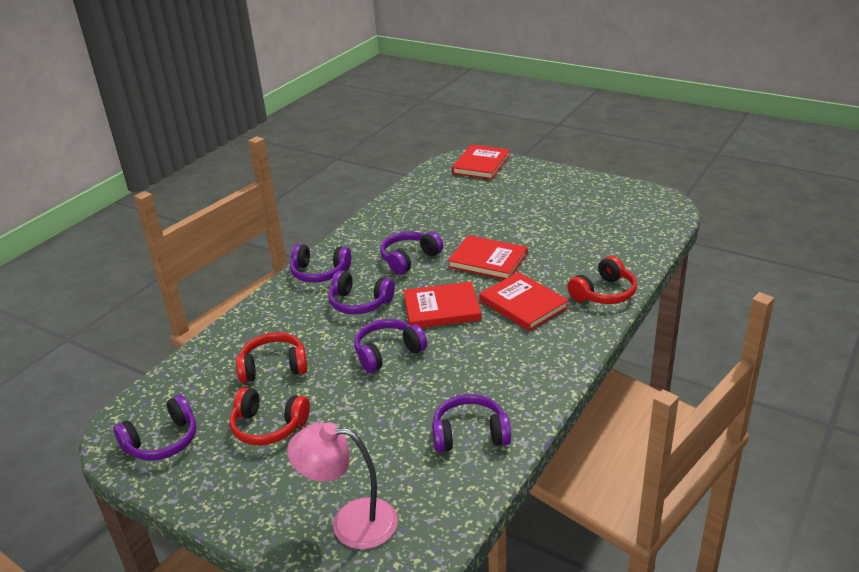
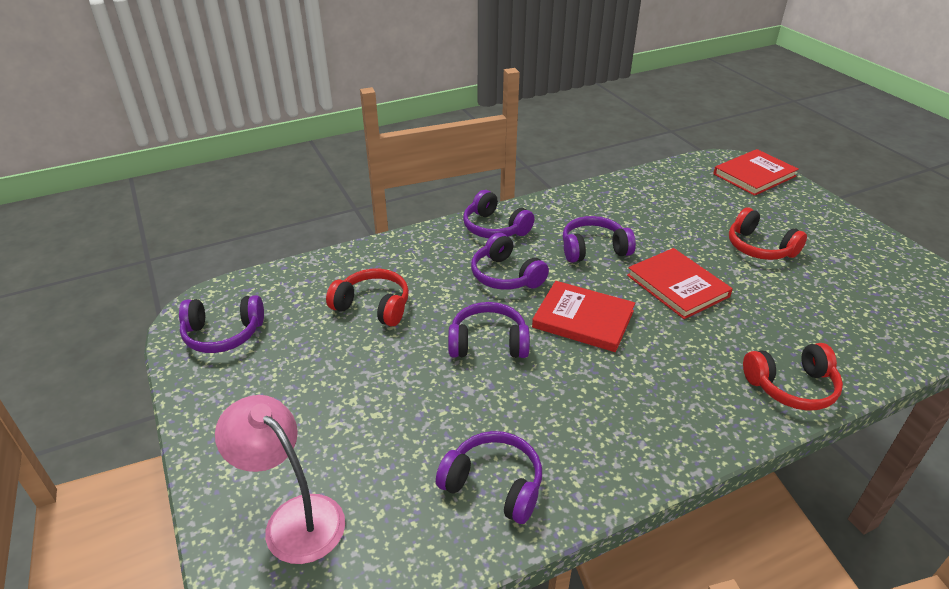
camera: 30 degrees right, 5 degrees up
(268, 427) = (315, 366): red headphones -> red headphones (759, 248)
(523, 304) = (678, 355): red book -> none

